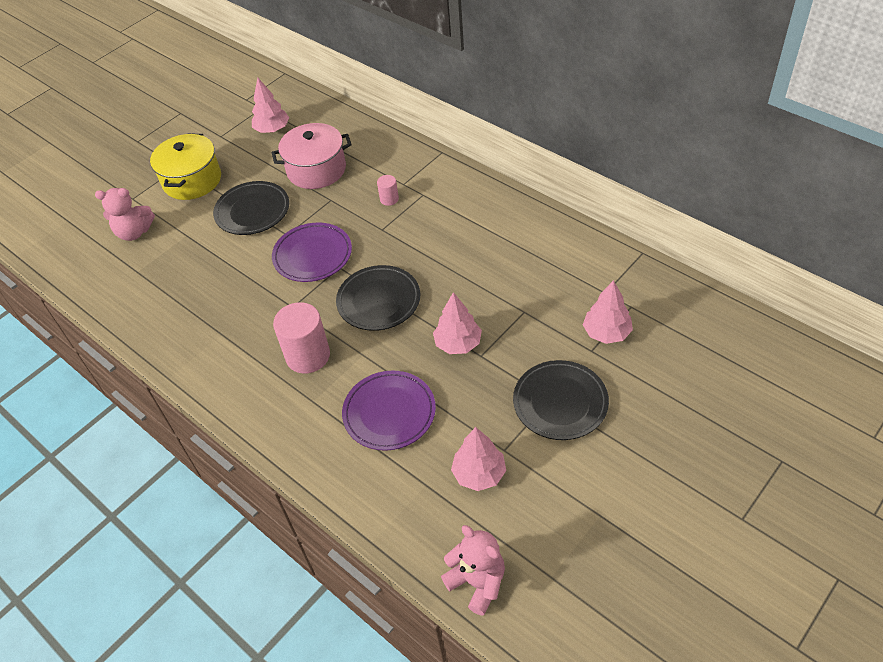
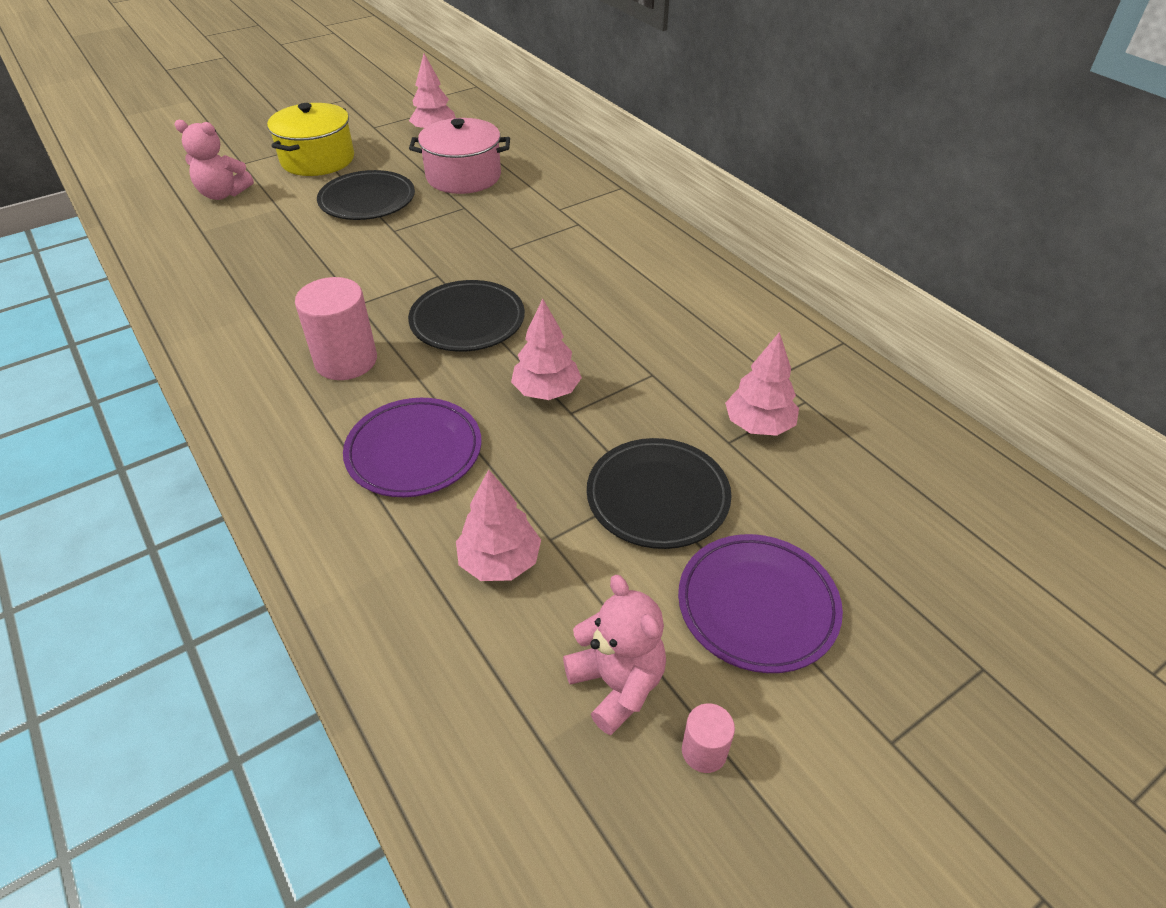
camera: 10 degrees right, 5 degrees down
(313, 255) = (412, 257): purple plate -> purple plate (757, 606)
(389, 199) = (534, 220): pink cylinder -> pink cylinder (704, 751)
(477, 582) = (425, 718): pink teddy bear -> pink teddy bear (617, 684)

